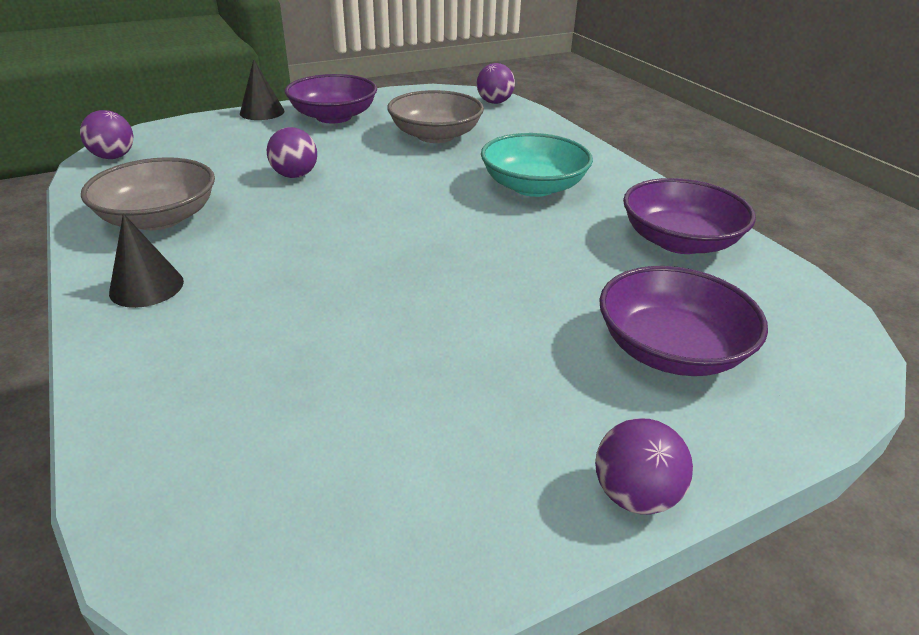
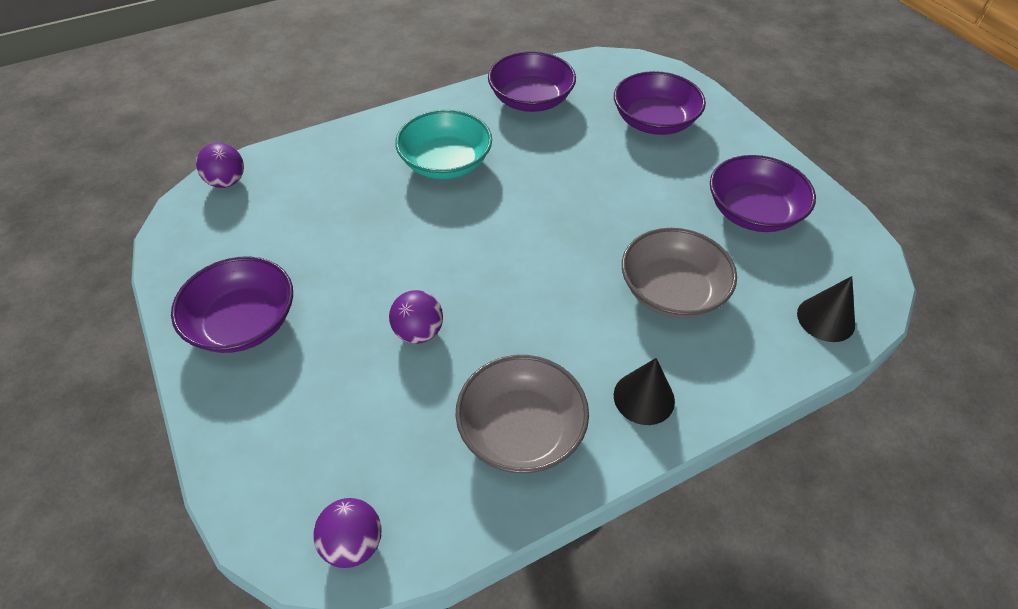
camera: 90 degrees left, 15 degrees up
(262, 112) = (208, 405): black cone -> black cone (825, 319)
(435, 135) = (321, 227): grey bowl -> grey bowl (672, 291)
(439, 436) = (753, 212): none -> purple bowl
(634, 495) = (766, 148): purple ball -> none

